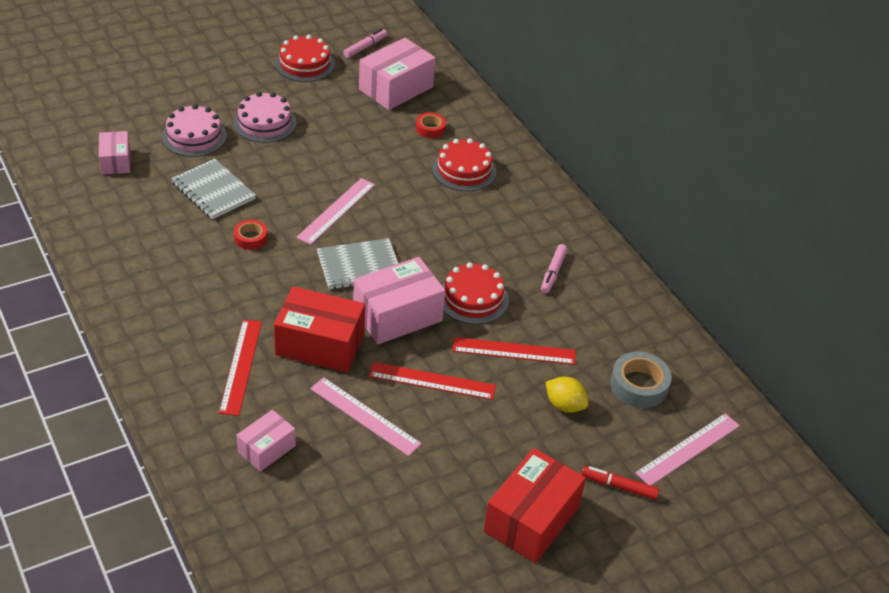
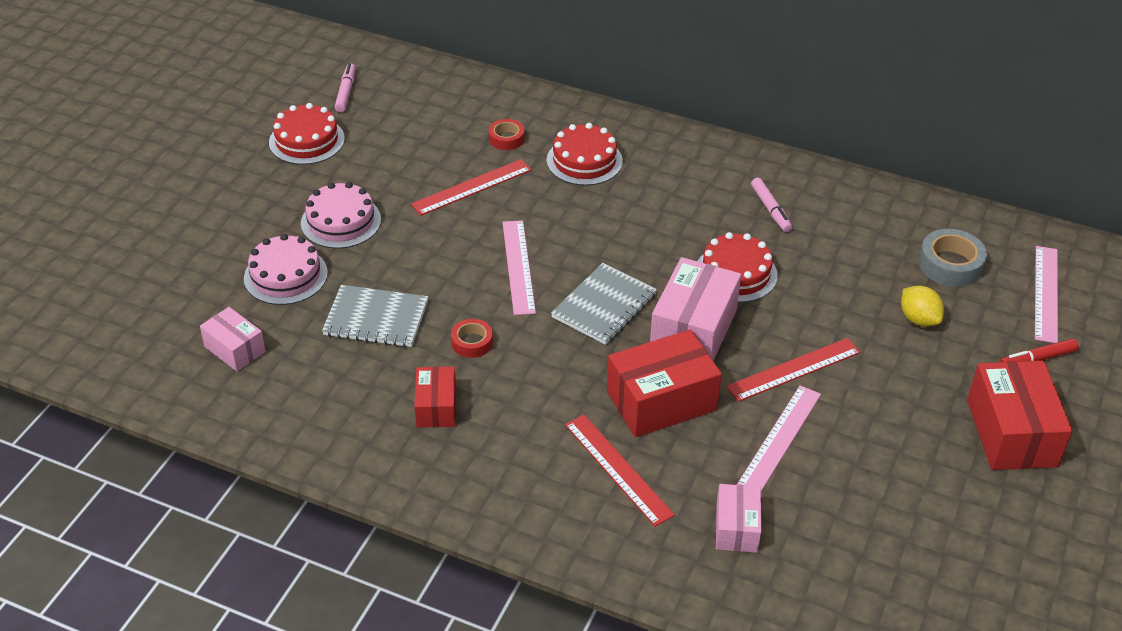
camera: 35 degrees left, 0 degrees up
(182, 262) = (436, 407): none -> red box
(365, 416) = (779, 439): pink ruler -> pink ruler turned 60 degrees counterclockwise
(396, 88) = (426, 117): pink box -> none
(514, 351) = (825, 299): red ruler -> red ruler (471, 187)
(564, 405) = (918, 319): yellow lemon -> yellow lemon turned 60 degrees clockwise

